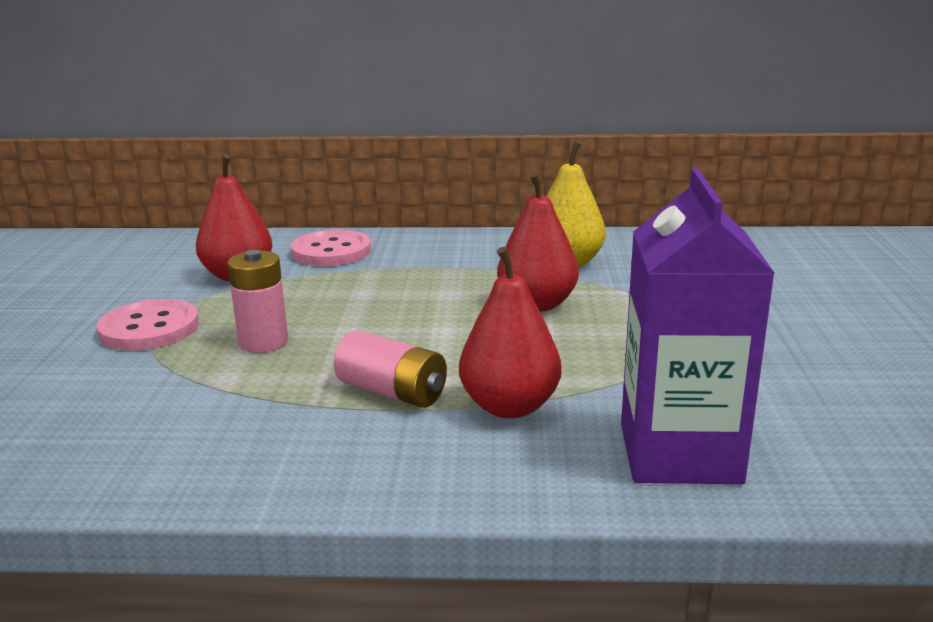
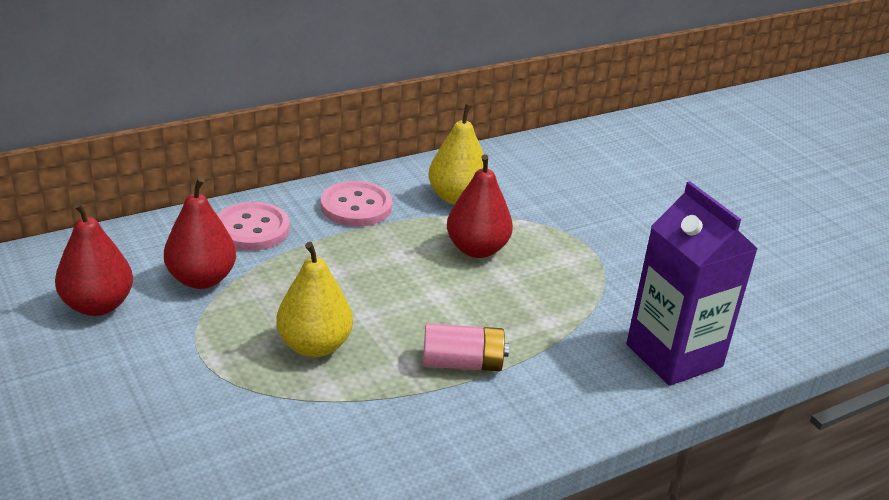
camera: 35 degrees left, 10 degrees up
(149, 328) = (199, 360): pink button -> pink button (356, 206)
(263, 342) = (314, 346): pink battery -> yellow pear
(509, 406) = (549, 351): red pear -> red pear (98, 305)

